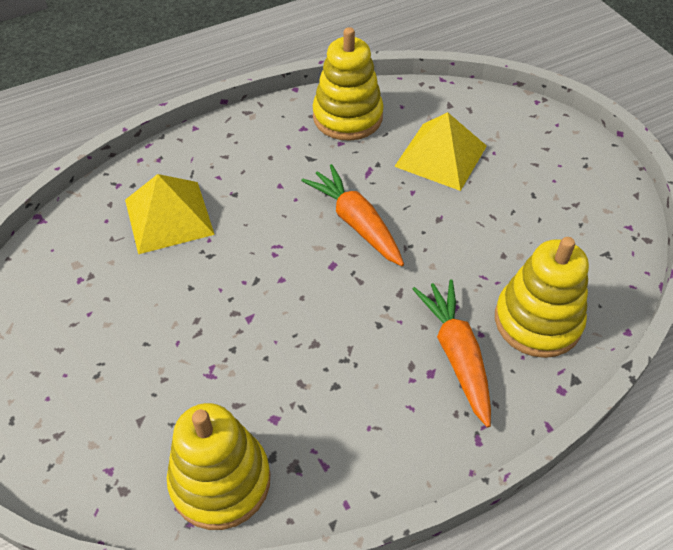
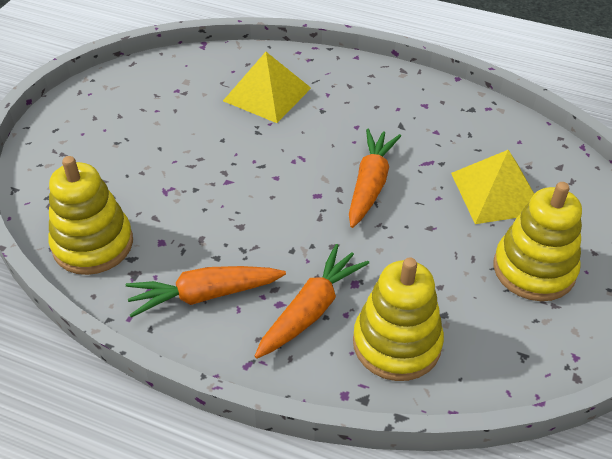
camera: 50 degrees right, 5 degrees down
(347, 117) = (467, 120): yellow stacking toy -> yellow stacking toy (534, 269)
(372, 424) = (204, 295): none -> orange carrot

